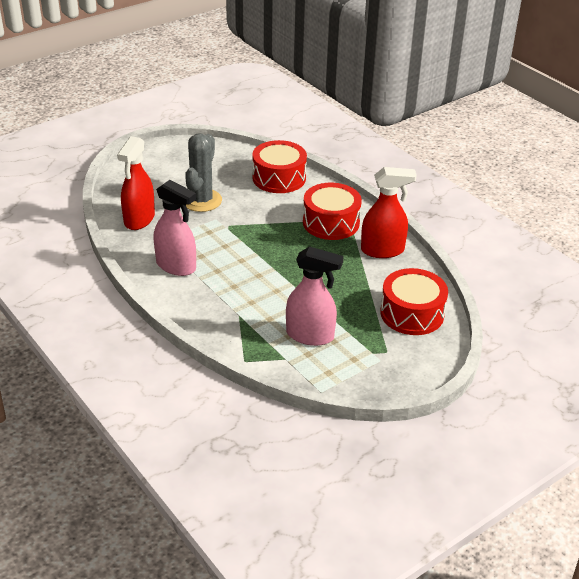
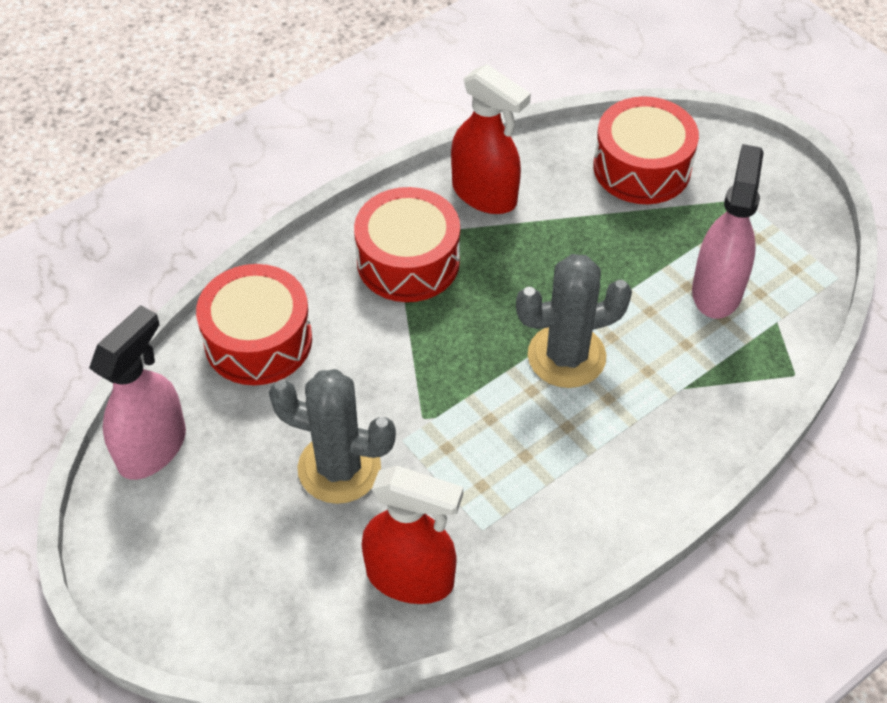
camera: 90 degrees left, 15 degrees up
(176, 266) = (561, 494): pink spray bottle -> pink spray bottle (152, 448)
(263, 273) = (566, 356): none -> grey cactus
(382, 250) = (485, 194): red spray bottle -> red spray bottle turned 135 degrees clockwise

